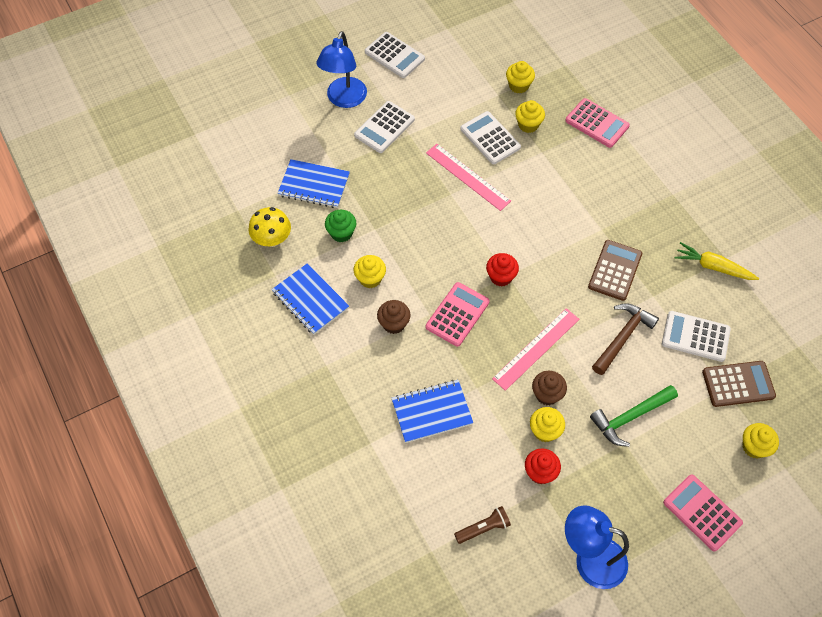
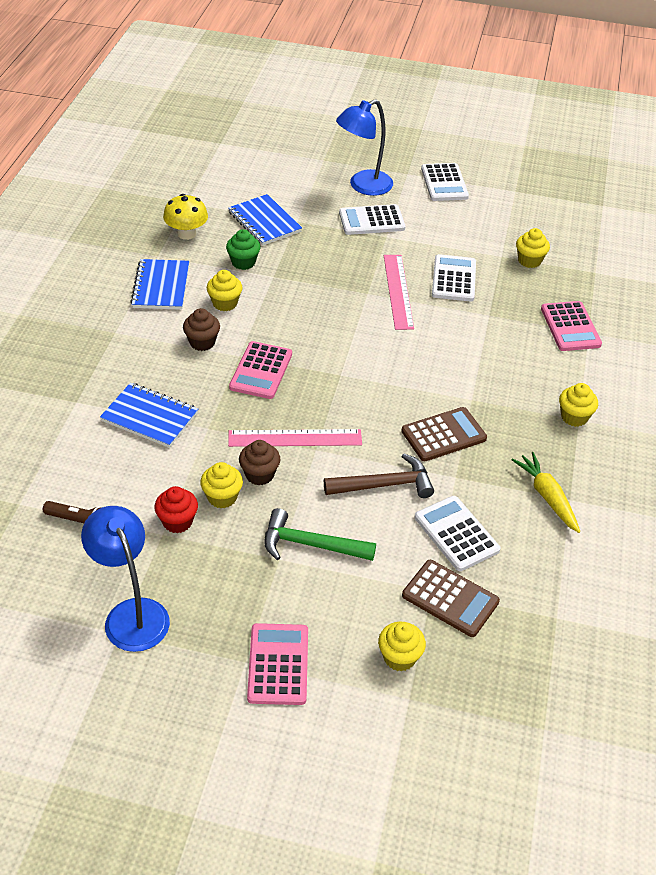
camera: 40 degrees right, 15 degrees down
(457, 314) = (261, 371): pink calculator -> pink calculator turned 120 degrees clockwise
(501, 277) = (333, 371): red cupcake -> none
(528, 125) = (502, 290): yellow cupcake -> yellow cupcake (574, 417)

